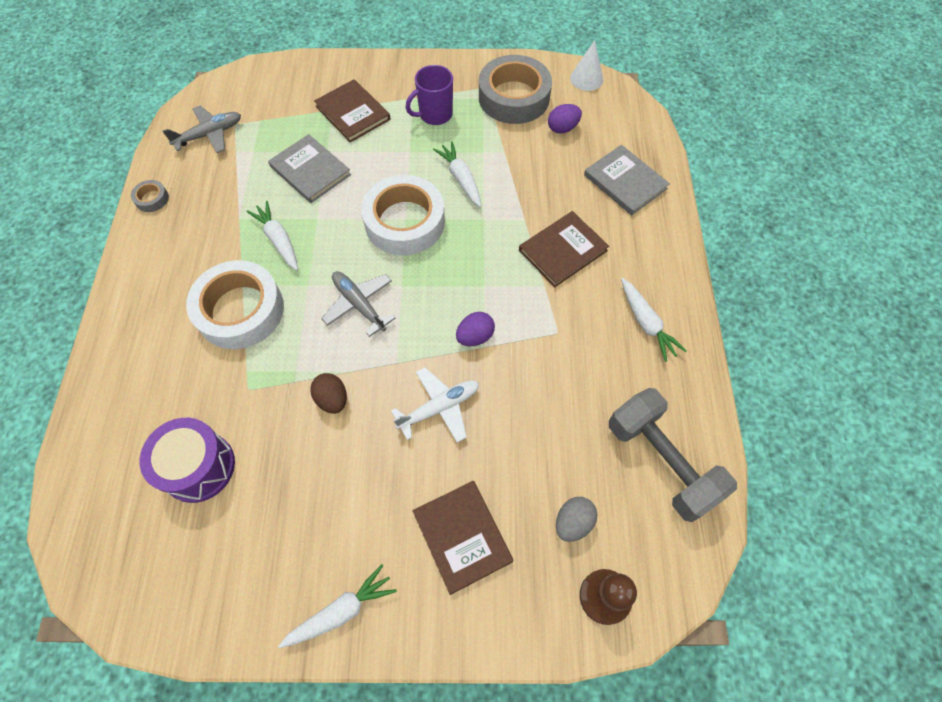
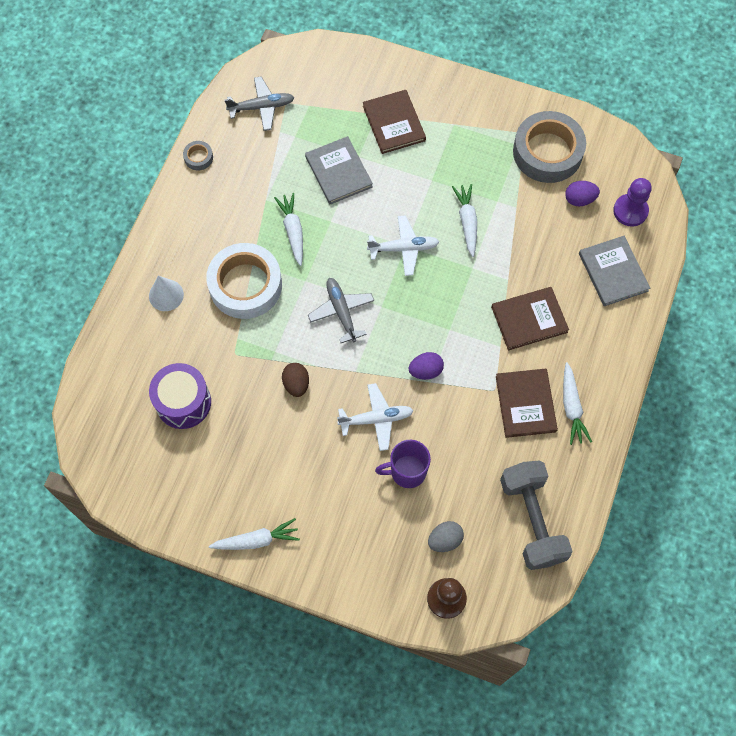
camera: 20 degrees right, 5 degrees up
(405, 222) = (403, 248): white tape -> white plane
(434, 115) = (467, 148): purple mug -> purple mug (407, 471)
(462, 536) = (359, 520): brown book -> brown book (525, 404)
(586, 78) = (625, 153): white cone -> white cone (166, 295)
(615, 124) = (630, 211): none -> purple pawn

